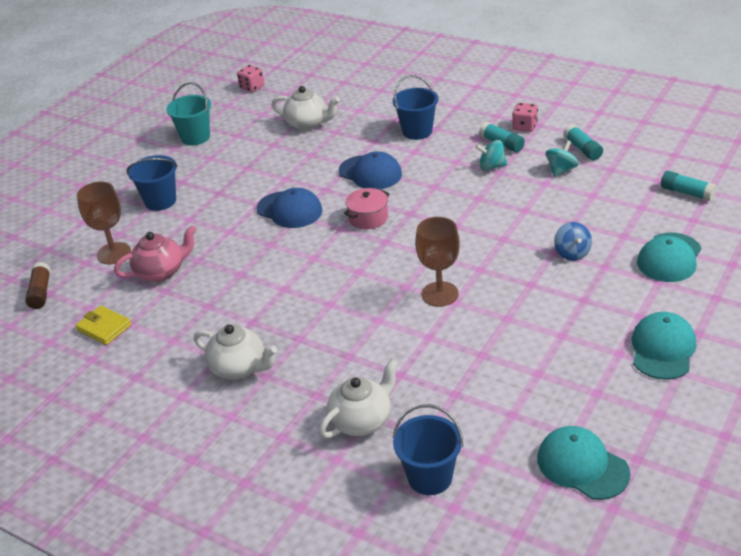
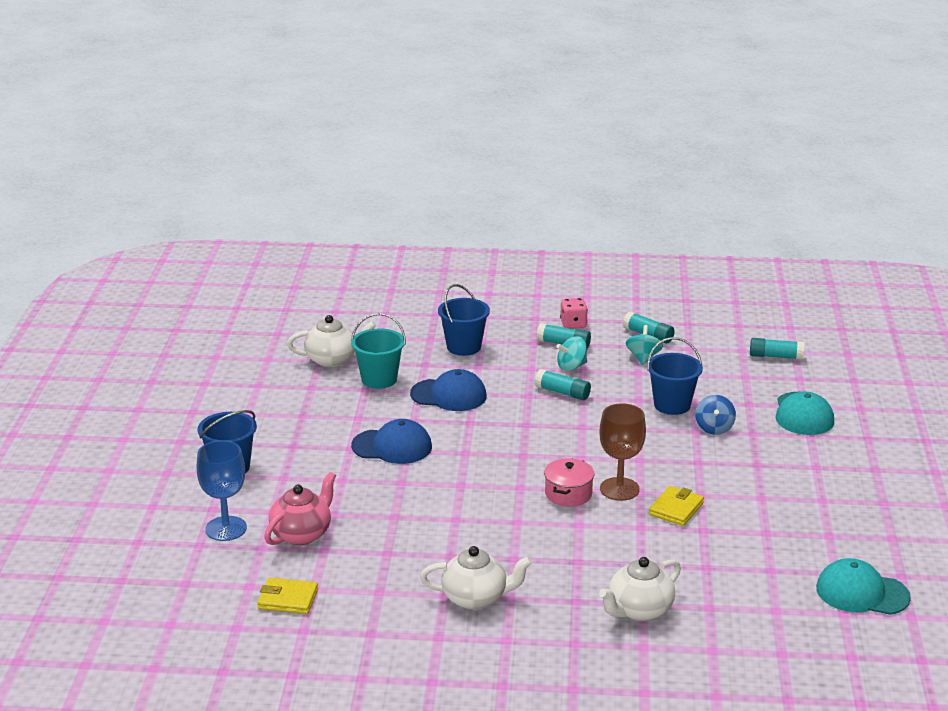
camera: 30 degrees left, 10 degrees down
(40, 292) = (174, 584): brown glue stick -> none
(114, 253) = (226, 528): brown goblet -> blue goblet
(195, 137) = (208, 396): turquoise bucket -> turquoise bucket (379, 379)
(252, 87) = (228, 333): pink dice -> none
(362, 421) = (639, 610): white teapot -> white teapot turned 150 degrees counterclockwise
(368, 218) = (485, 437): pink pot -> pink pot (568, 494)
(430, 477) = (741, 637): blue bucket -> blue bucket (672, 405)
(464, 189) = (562, 392): none -> turquoise glue stick
(474, 326) = (676, 509): none -> yellow wallet
(572, 253) = (714, 428): blue spinning top -> blue spinning top turned 45 degrees clockwise
(662, 349) = (856, 488): turquoise cap -> none

